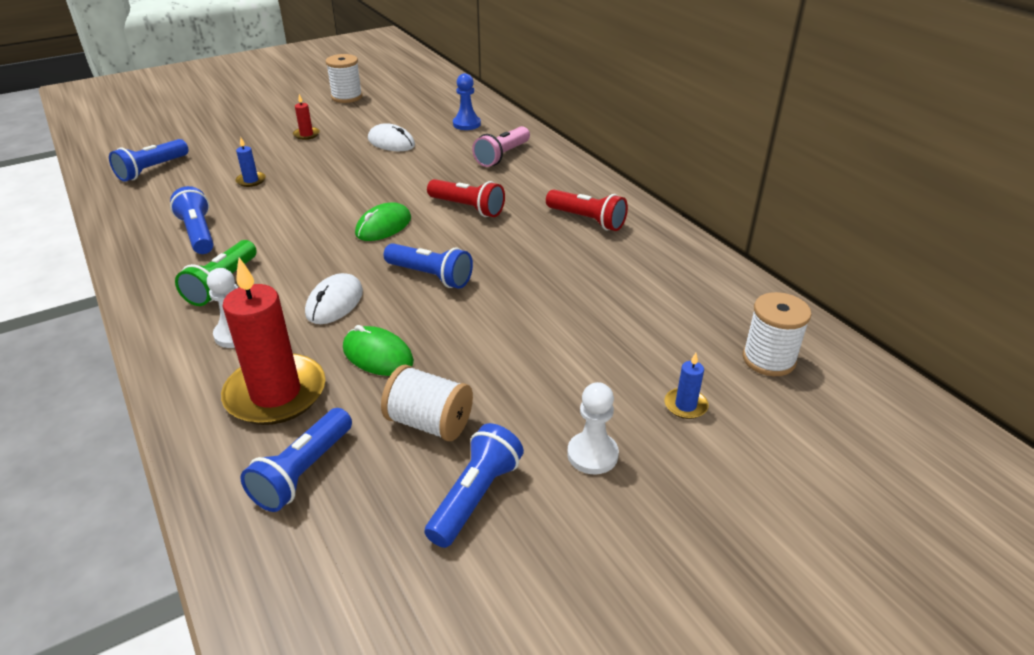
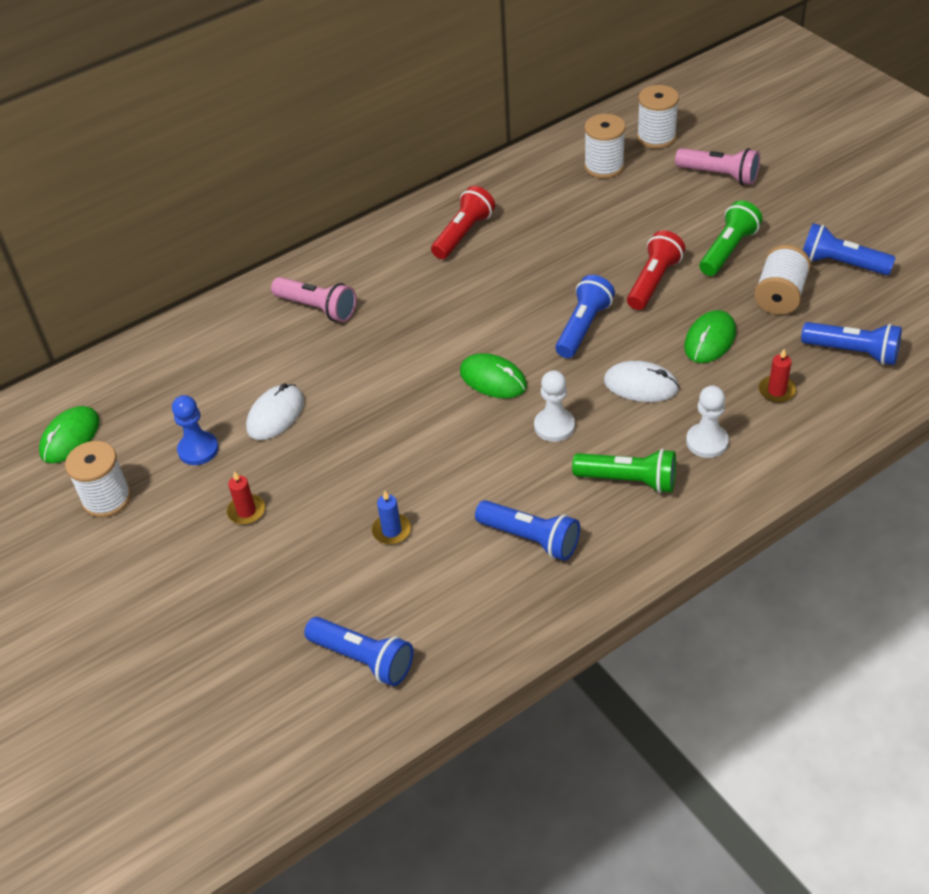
camera: 90 degrees left, 10 degrees up
(198, 233) = (530, 538): blue flashlight -> blue flashlight turned 120 degrees counterclockwise
(275, 393) = (777, 391): red candle -> red candle, size x0.42
(406, 86) = (70, 437): none -> green mouse
(466, 124) = (221, 351): blue pawn -> blue pawn (198, 450)
(467, 208) = (446, 320): red flashlight -> red flashlight (653, 281)
(528, 391) = (728, 250): none -> green flashlight
(592, 454) = (783, 215): white pawn -> white pawn (554, 426)
(685, 405) = (719, 175): blue candle -> pink flashlight
(701, 312) = (604, 166): none -> white spool

